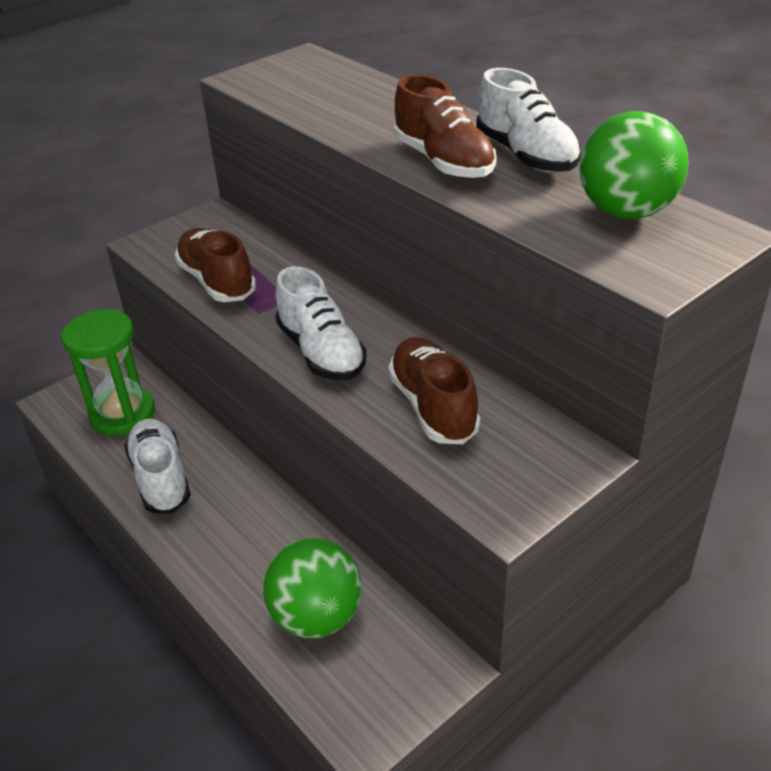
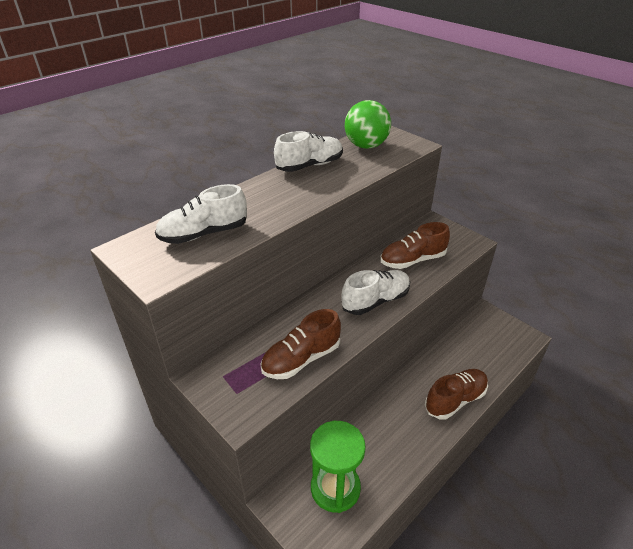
camera: 95 degrees left, 0 degrees up
(161, 478) = (397, 446): white shoe -> white shoe (204, 234)
(317, 617) = (475, 356): green ball -> none
(443, 162) = (315, 188): brown shoe -> brown shoe (455, 400)

